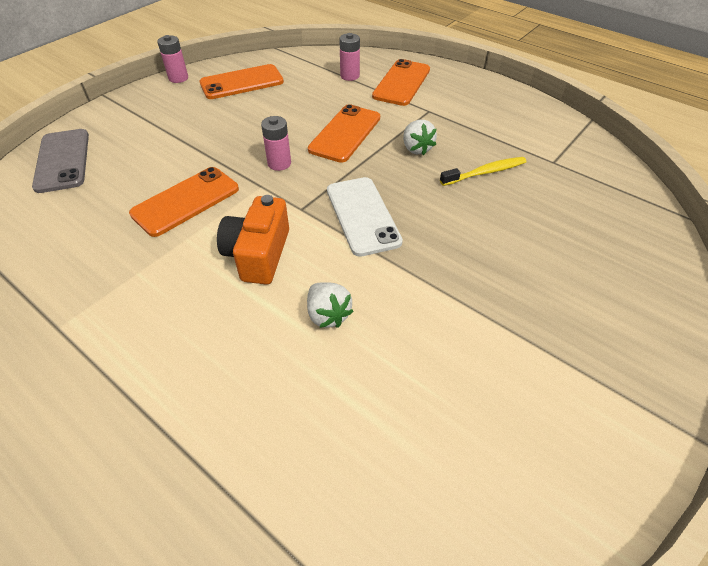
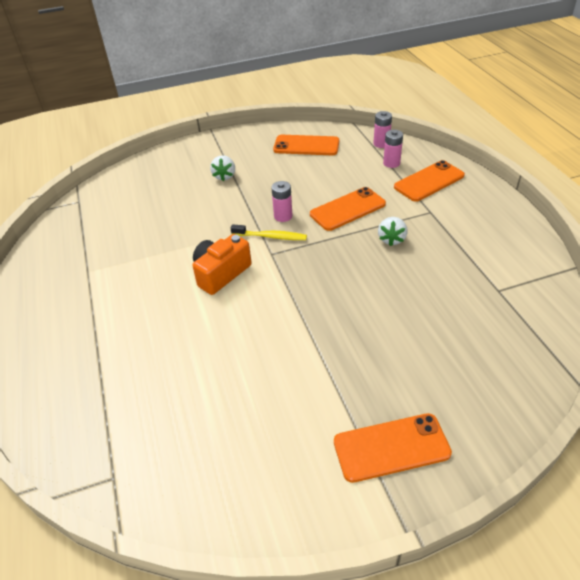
camera: 35 degrees right, 5 degrees down
(63, 160) = (157, 169): grey phone -> none
(178, 78) = (266, 130): pink battery -> pink battery (381, 144)
(186, 201) = (205, 221): orange phone -> orange phone (391, 447)
(328, 315) = (231, 329): white strawberry -> white strawberry (224, 176)
(362, 215) = (308, 274): white phone -> none
(485, 172) = (429, 277): yellow toothbrush -> yellow toothbrush (271, 237)

